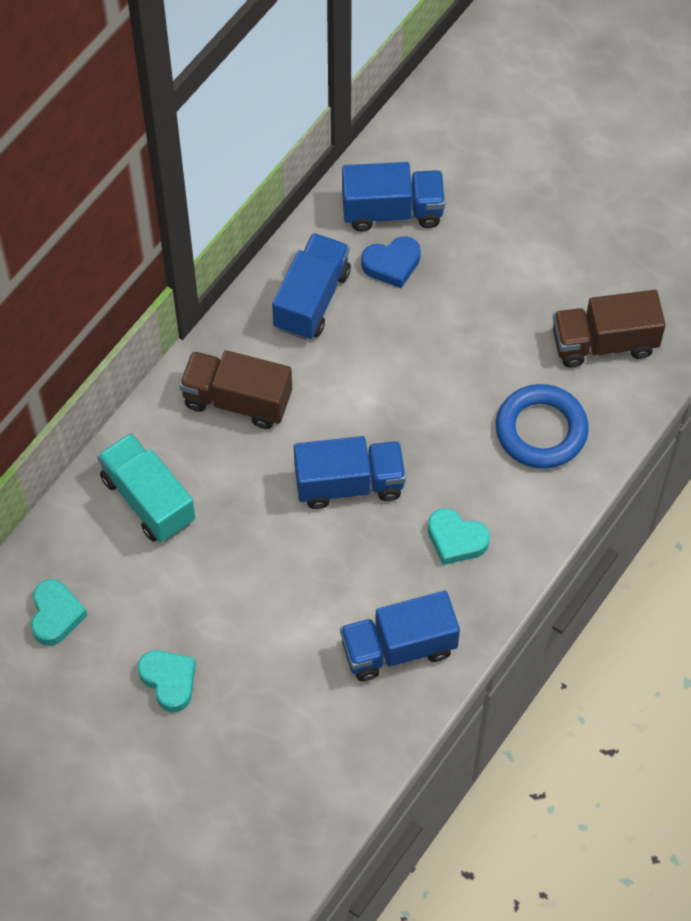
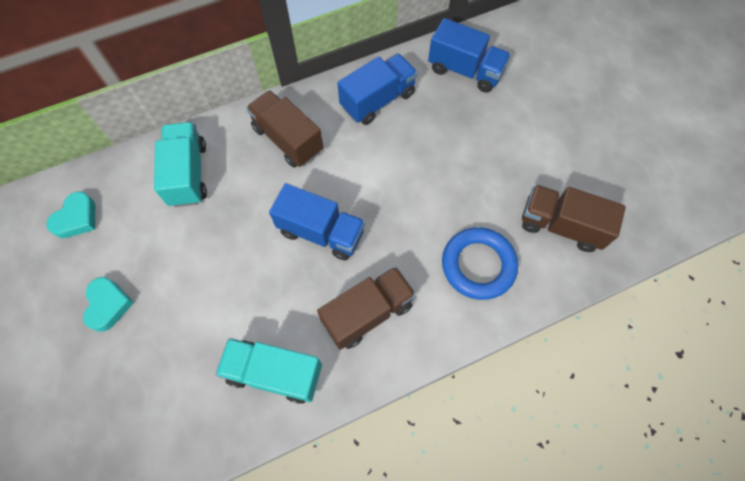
camera: 30 degrees right, 5 degrees up
(392, 264) = (443, 103): blue heart -> none
(398, 648) = (274, 373): blue truck -> turquoise truck
(456, 540) = (368, 313): turquoise heart -> brown truck

